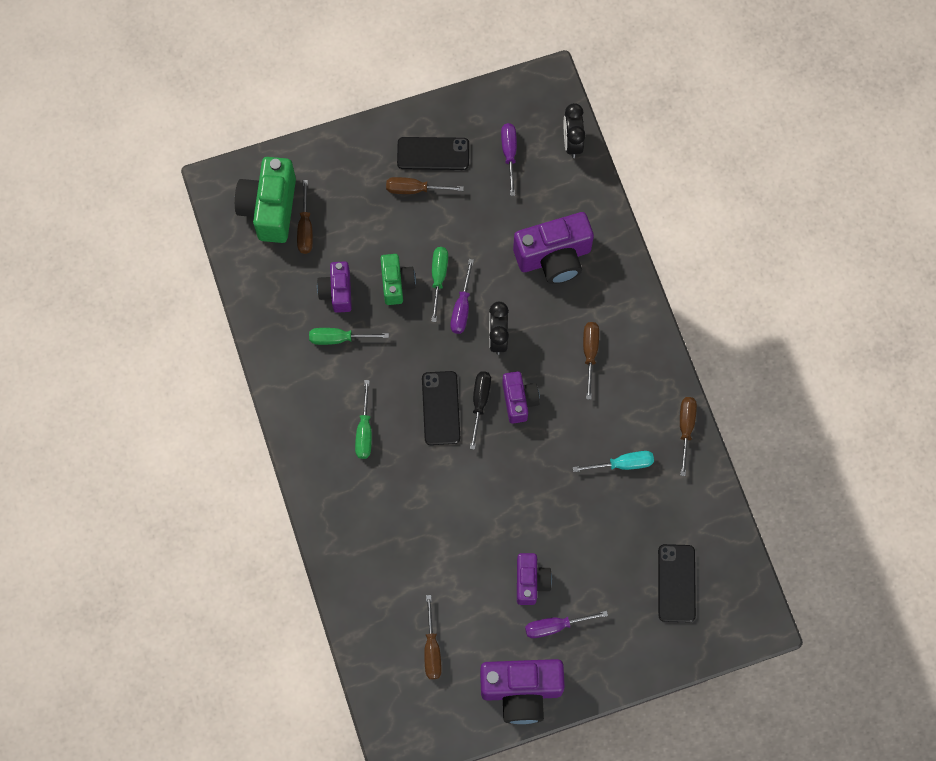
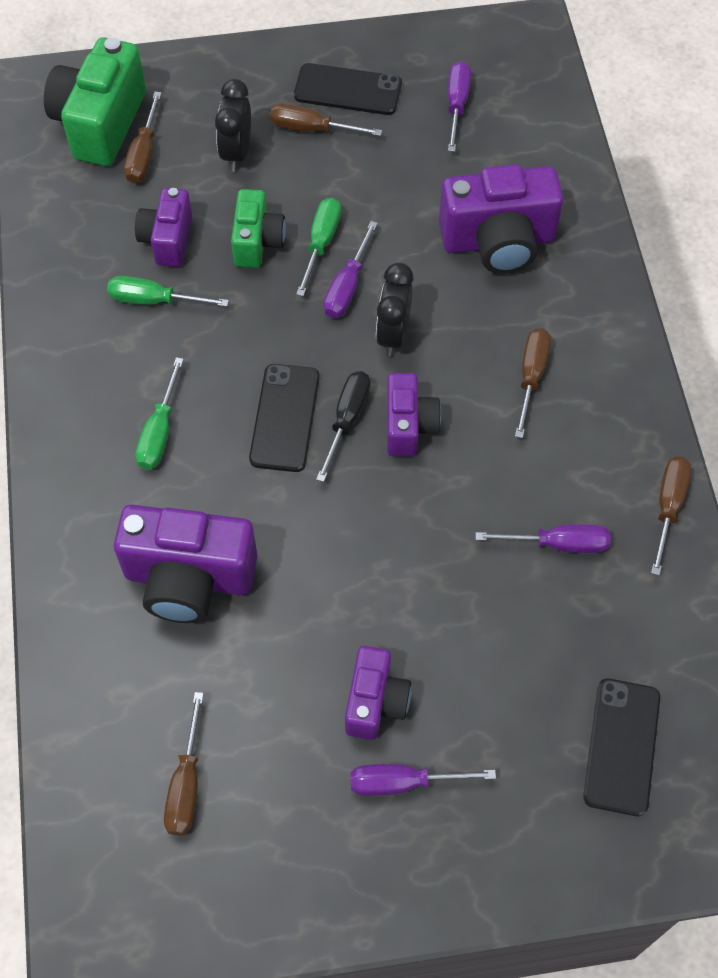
camera: 10 degrees right, 10 degrees down
(521, 691) = (323, 884): purple camera -> purple camera (189, 578)
(572, 143) = (550, 103): black clock -> black clock (236, 153)
(622, 464) = (558, 544): turquoise screwdriver -> purple screwdriver

